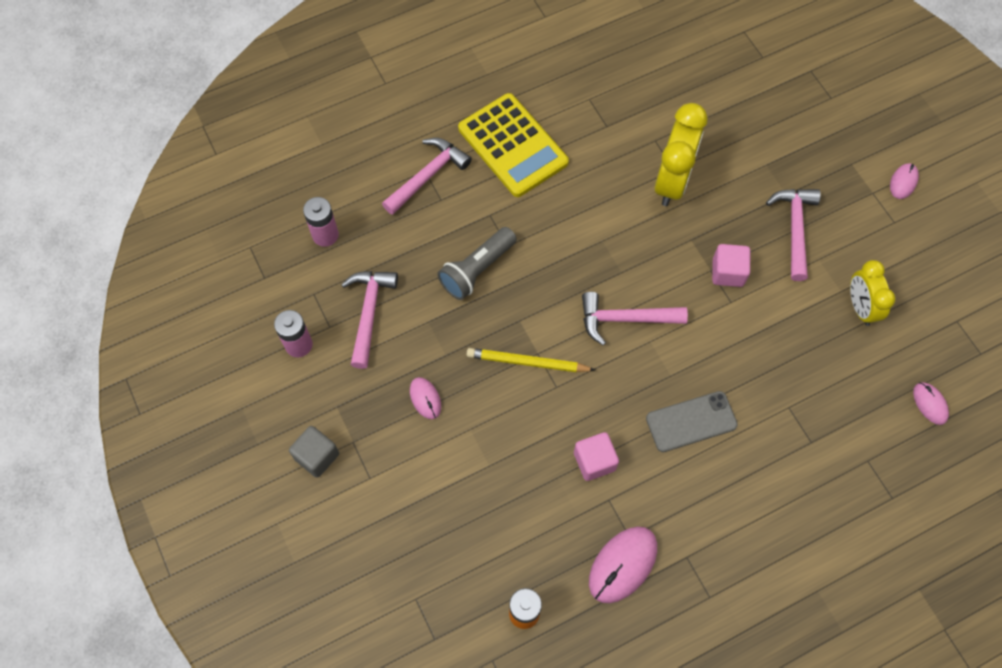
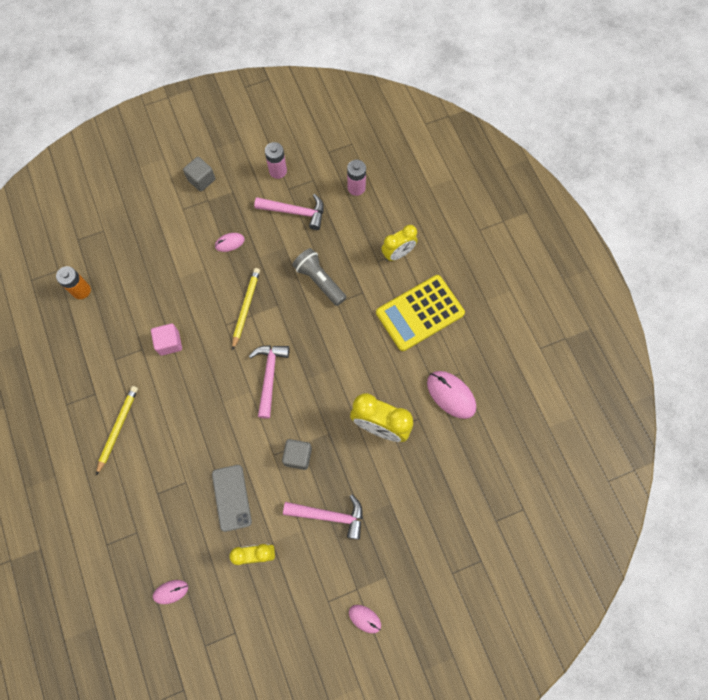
camera: 95 degrees right, 5 degrees up
(428, 176) = (398, 254): pink hammer -> yellow clock
(622, 565) = (98, 352): pink mouse -> pink mouse (451, 395)
(691, 422) = (186, 411): grey phone -> grey phone (231, 497)
(727, 272) = (298, 456): pink cube -> grey cube
(732, 512) = (118, 428): none -> yellow pencil

